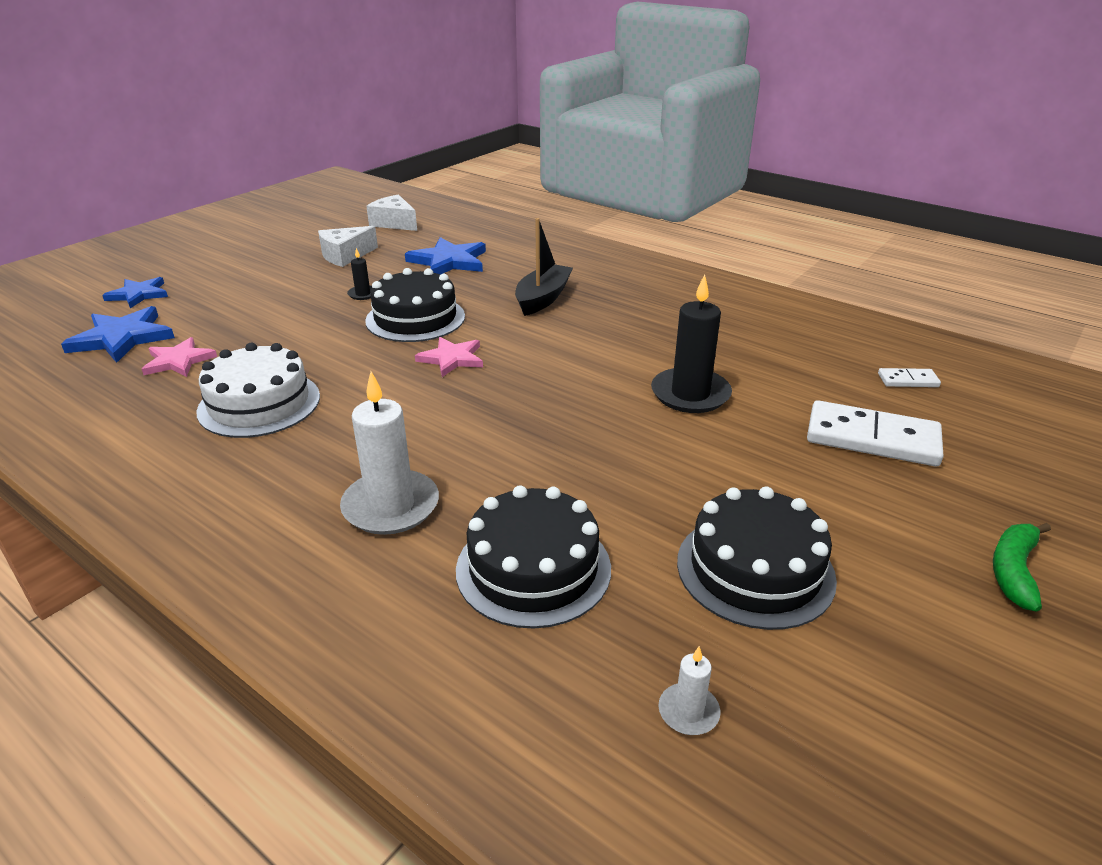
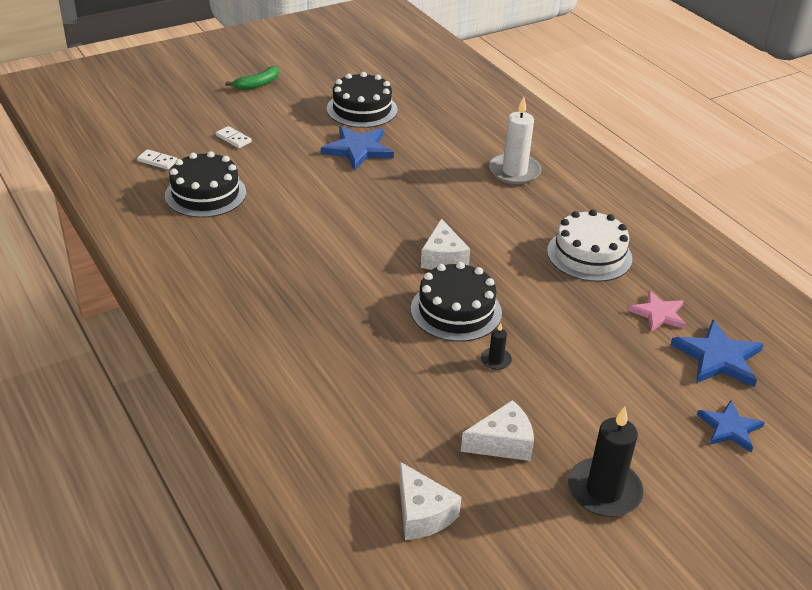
camera: 160 degrees left, 5 degrees up
(449, 261) = (389, 393): blue star -> blue star (358, 150)
(452, 359) = (443, 258): pink star -> white cheese
(533, 568) = (456, 132): black cake -> black cake (205, 194)
(543, 298) = (331, 305): black boat -> none
(688, 712) = (427, 85): white candle -> none
(690, 394) = (302, 188): black candle -> black candle (604, 491)
(872, 439) = (233, 139): white domino -> white domino, size x0.48

